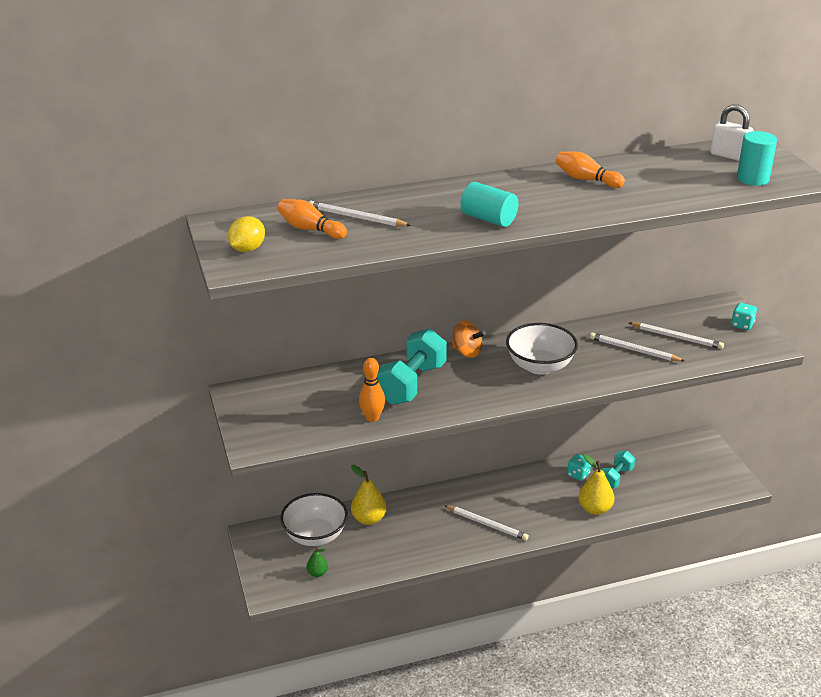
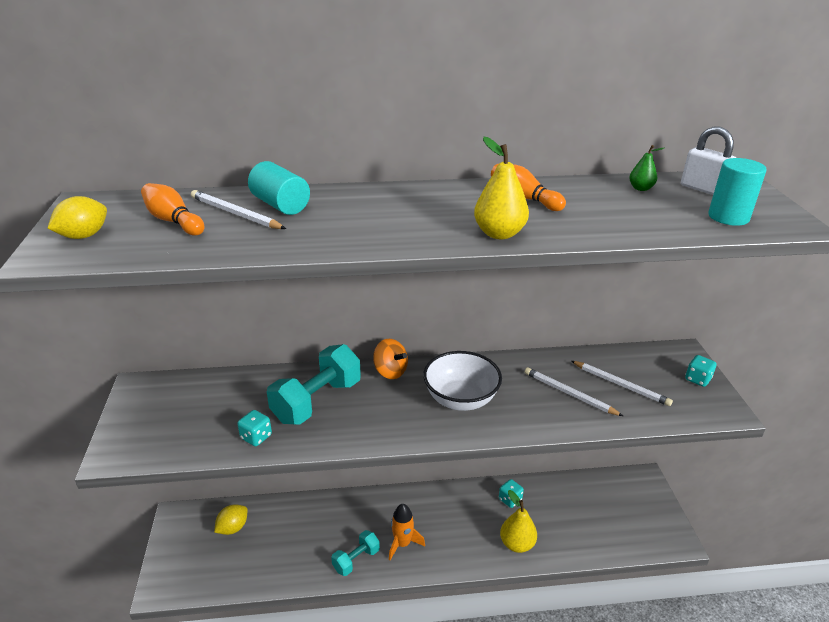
camera: 10 degrees right, 0 degrees up
(315, 535) = (233, 528): white bowl -> yellow lemon
(317, 573) = (216, 573): green pear -> green pear (640, 188)
(369, 519) = (290, 517): yellow pear -> yellow pear (499, 233)
(372, 418) = (256, 437): orange bowling pin -> turquoise dice
(487, 524) = (402, 544): white pencil -> orange rocket
(488, 219) = (384, 231): turquoise cylinder -> turquoise cylinder (280, 205)
(616, 477) = (547, 509): turquoise dumbbell -> turquoise dumbbell (356, 560)

